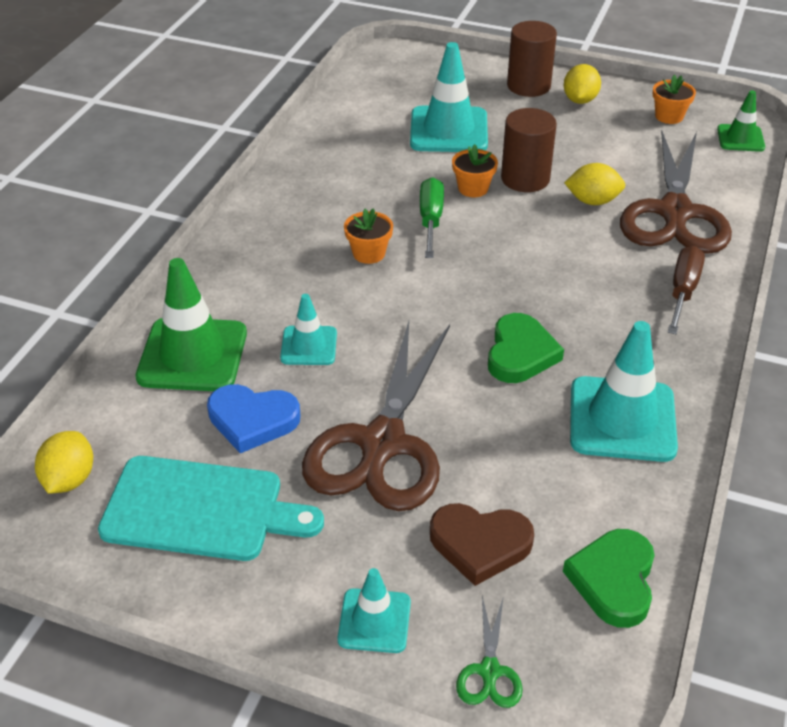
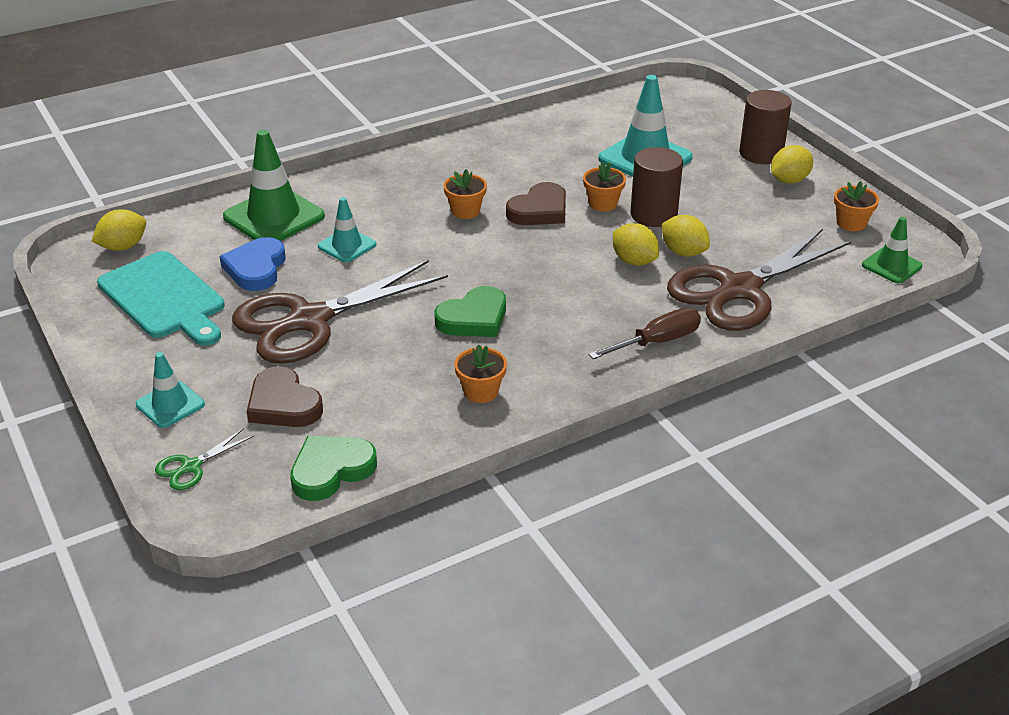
camera: 40 degrees right, 5 degrees down
(252, 420) = (256, 268): blue heart -> blue heart turned 45 degrees clockwise
(431, 220) = (539, 210): green screwdriver -> brown heart
(568, 228) = (634, 261): none -> yellow lemon
(622, 419) = (481, 391): turquoise traffic cone -> orange flower pot

